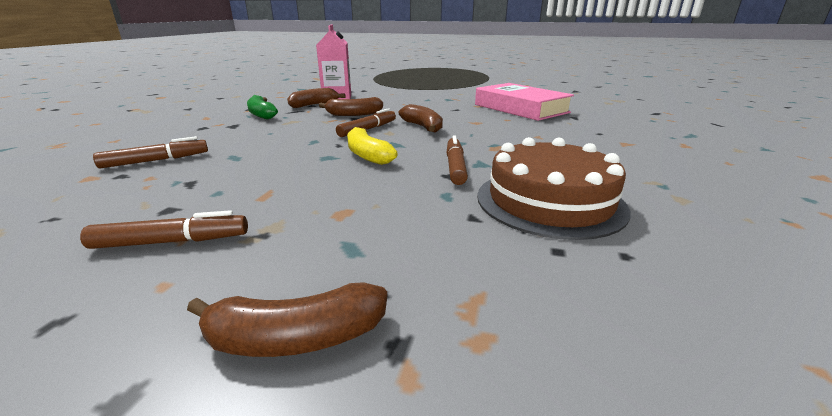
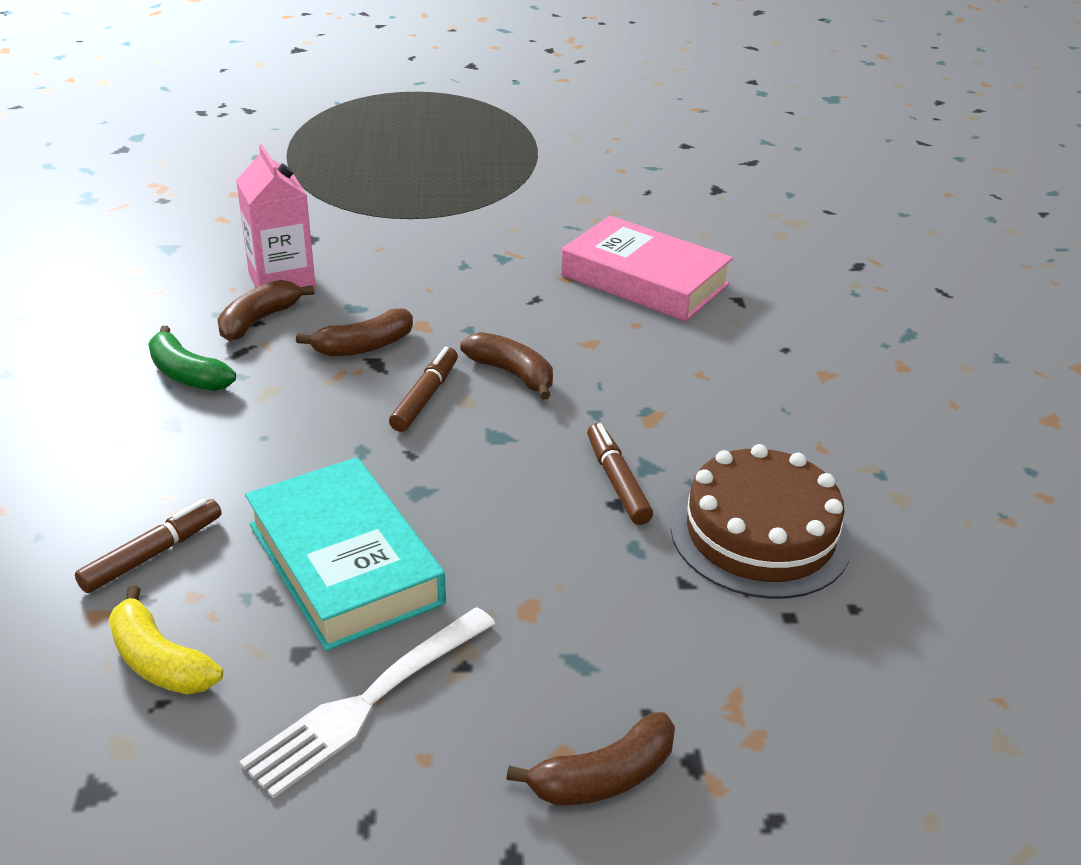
camera: 20 degrees left, 10 degrees up
(171, 242) = (367, 702): brown marker -> white fork
(250, 177) = (345, 563): none -> turquoise book
(367, 155) = (476, 475): yellow banana -> yellow banana (160, 661)

